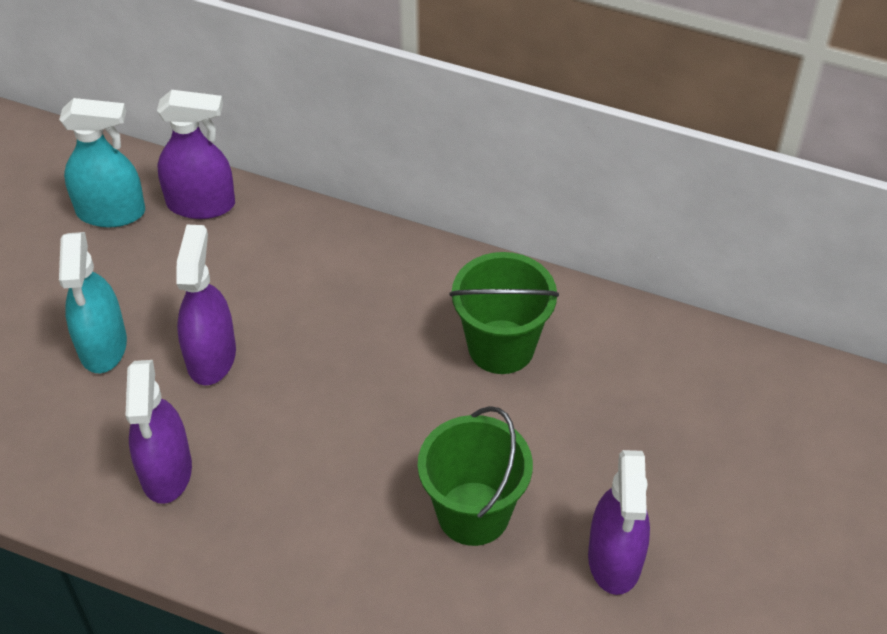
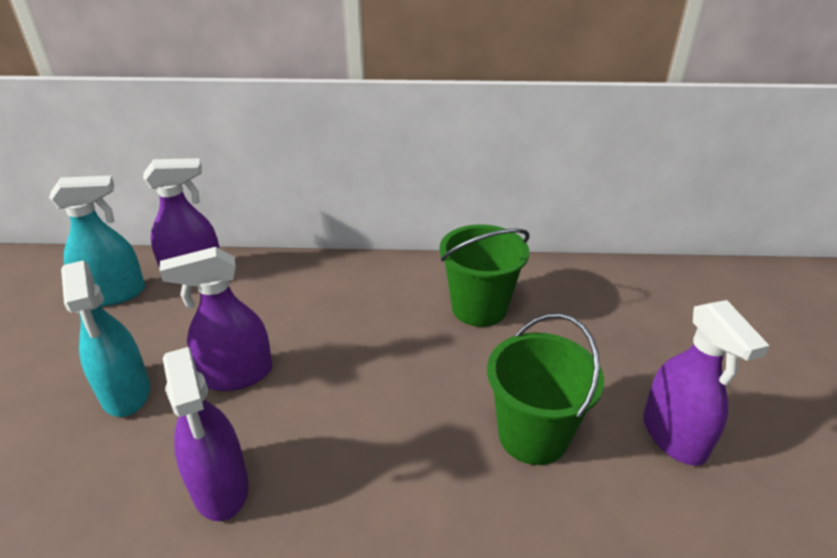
camera: 20 degrees left, 15 degrees down
(211, 356) = (236, 375): purple spray bottle -> purple spray bottle turned 90 degrees counterclockwise

